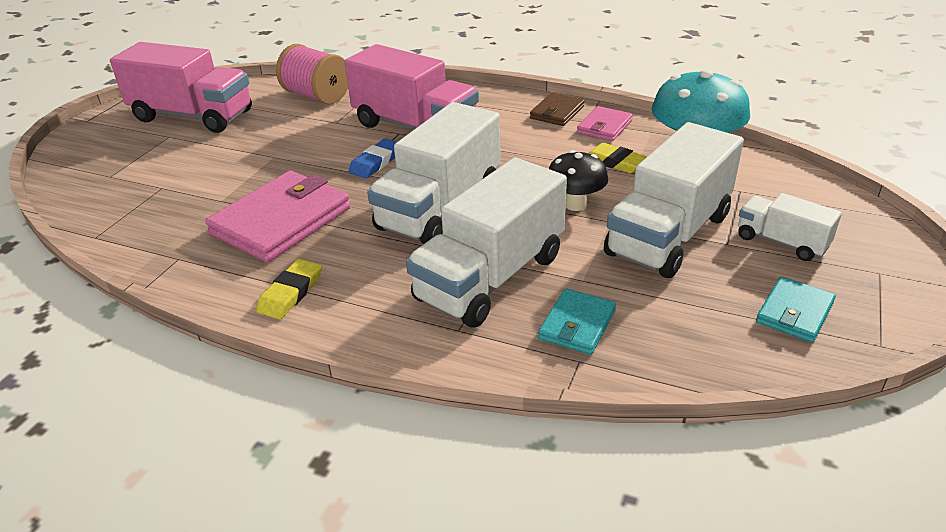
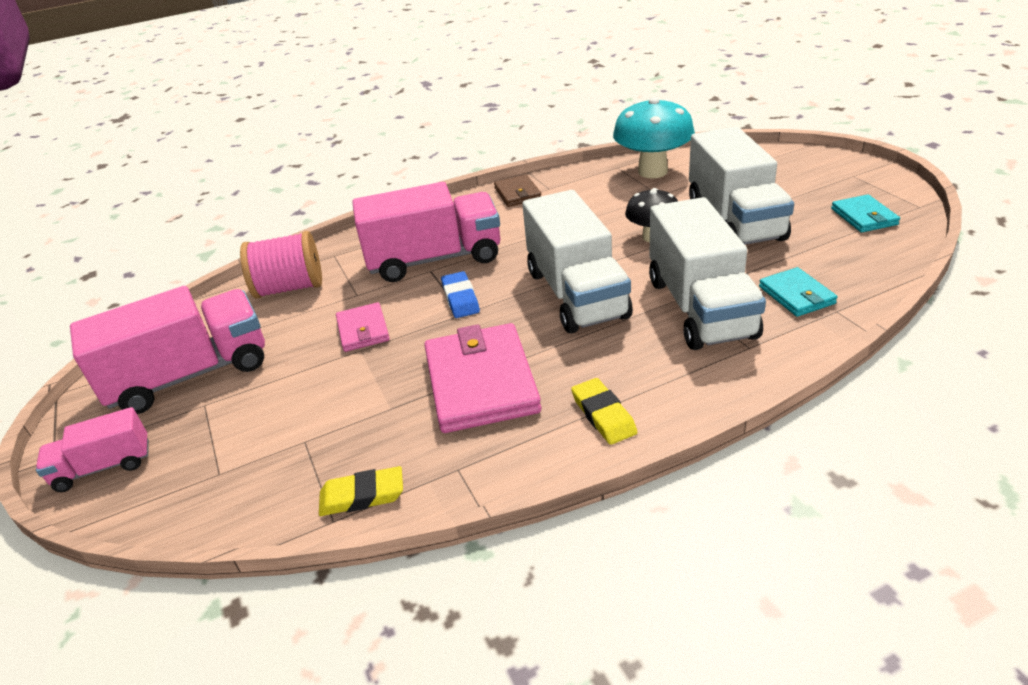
camera: 45 degrees left, 0 degrees up
(90, 139) = (104, 467): none -> pink truck
(604, 127) = (567, 185): pink wallet -> pink wallet (363, 330)
(615, 162) = (620, 200): yellow eraser -> yellow eraser (362, 495)
(781, 242) = (789, 188): white truck -> none

